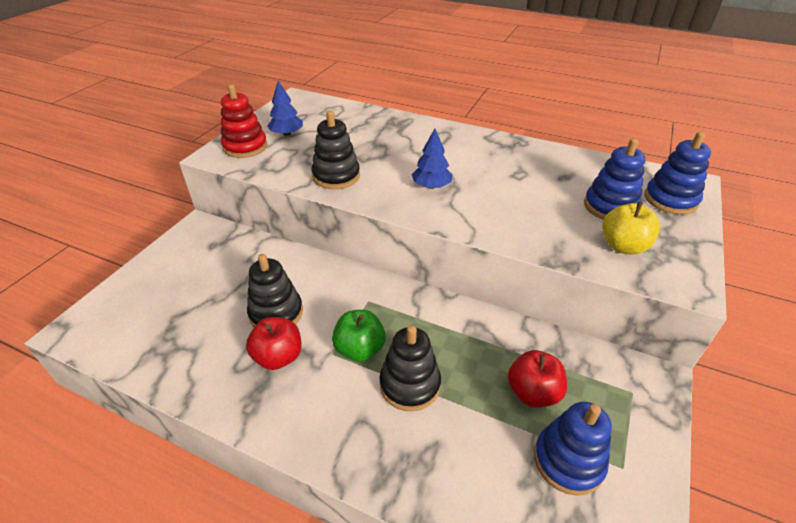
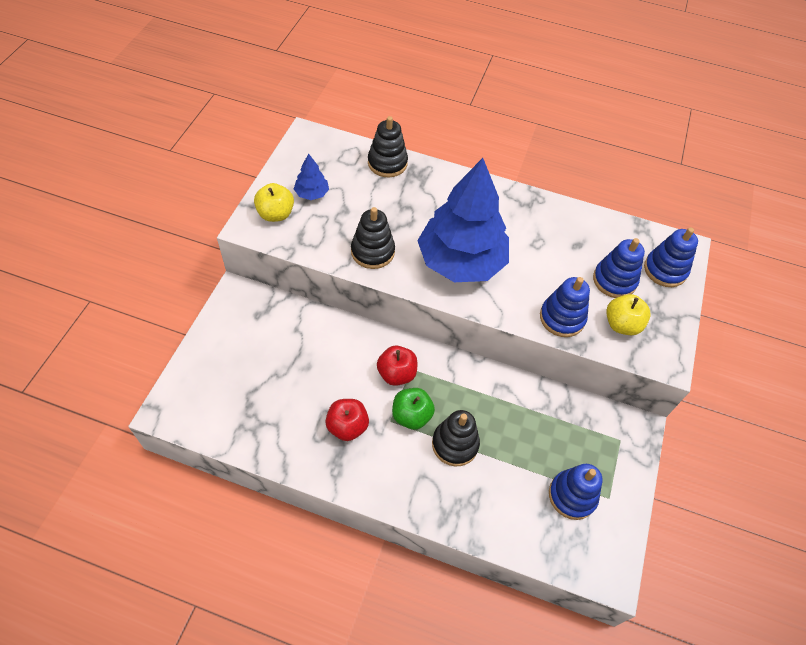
camera: 10 degrees left, 15 degrees up
(245, 147) = (275, 214): red stacking toy -> yellow apple
(276, 313) = (335, 385): black stacking toy -> black stacking toy (387, 163)
(431, 186) = (461, 261): blue tree -> blue tree, size x2.46
(533, 392) = (547, 445): red apple -> red apple (396, 374)
(547, 237) = (562, 318): none -> blue stacking toy

